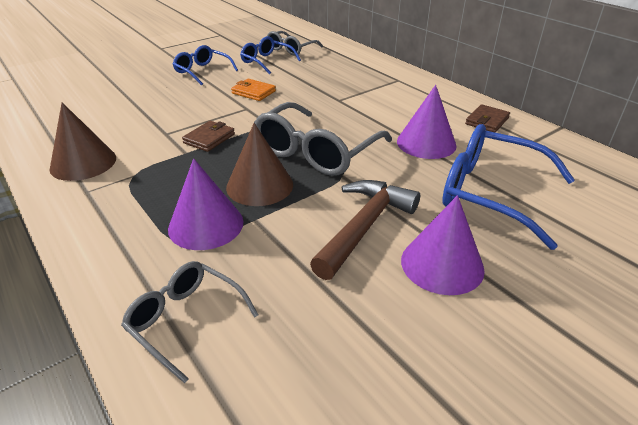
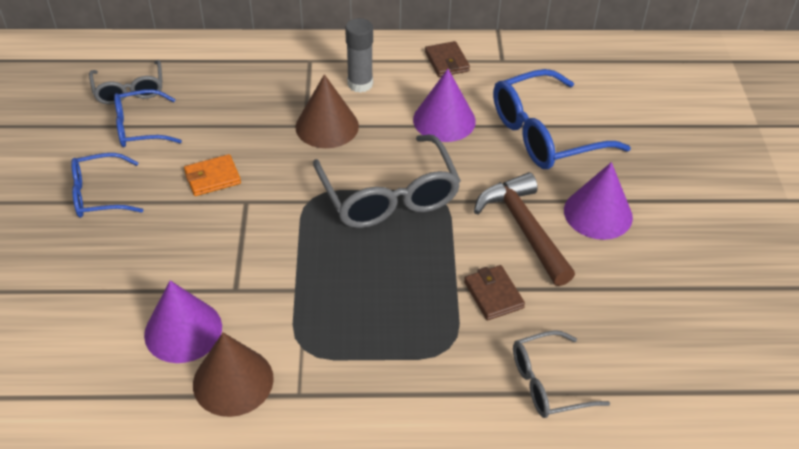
camera: 55 degrees left, 10 degrees up
(206, 225) = (437, 324): purple cone -> purple cone (183, 330)
(209, 138) = (284, 259): brown wallet -> brown wallet (493, 295)
(259, 185) = (409, 261): brown cone -> brown cone (327, 126)
(406, 101) = (360, 84): none -> grey glue stick

